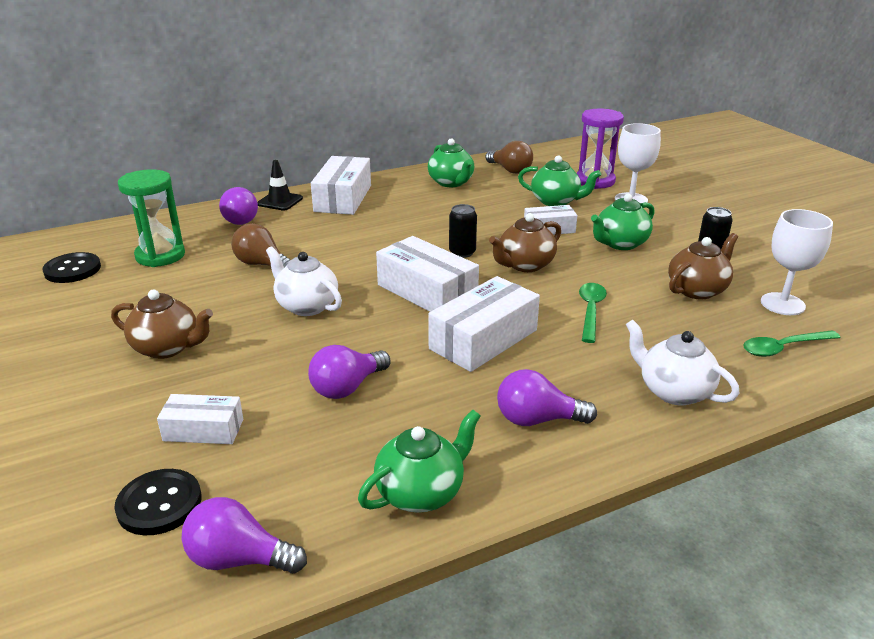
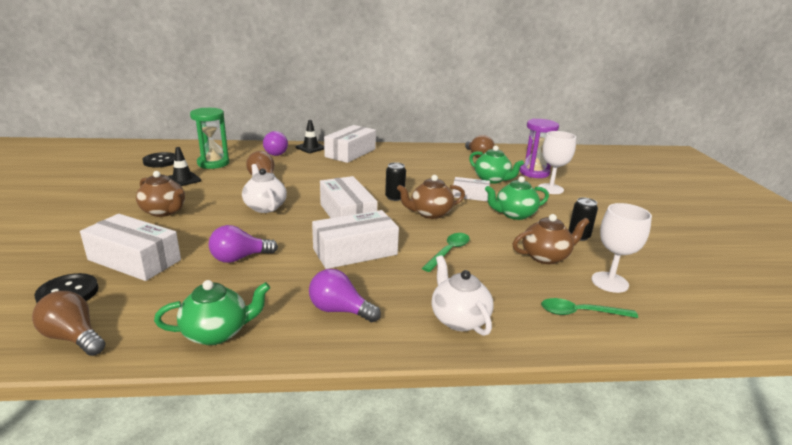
camera: 20 degrees right, 5 degrees down
(141, 292) = (182, 180): none -> black traffic cone
(203, 430) = (134, 260): white box -> white box, size x1.70
(239, 559) = (73, 337): purple light bulb -> brown light bulb
(451, 183) = (429, 156): green teapot -> none

